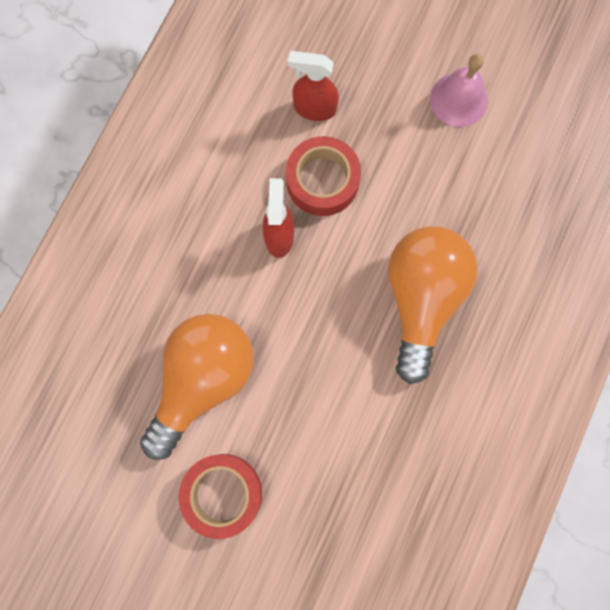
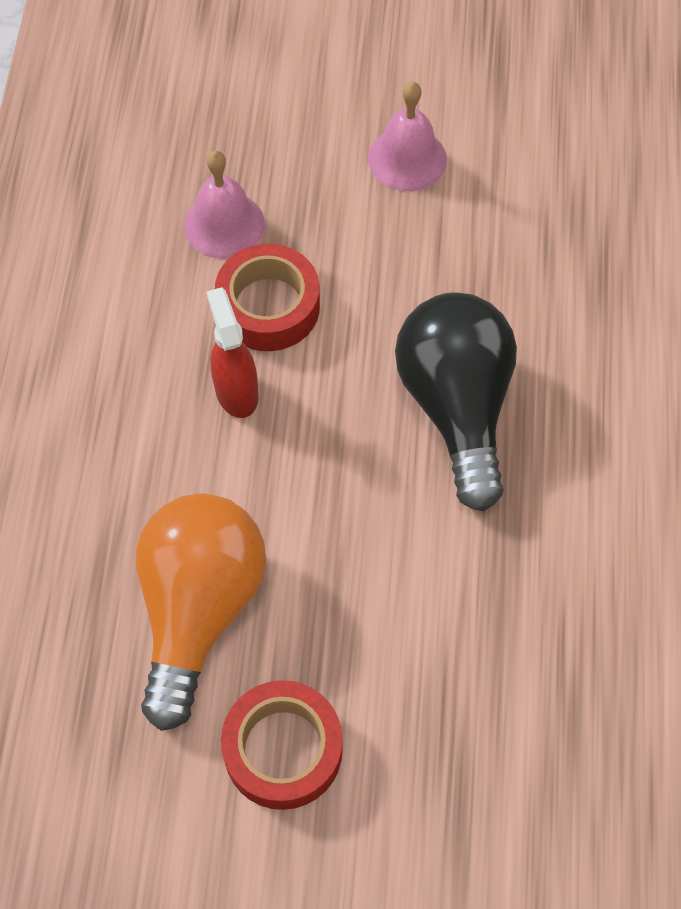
camera: 20 degrees left, 15 degrees down
(314, 108) = (224, 224): red spray bottle -> pink bell
(421, 299) = (456, 407): orange light bulb -> black light bulb

